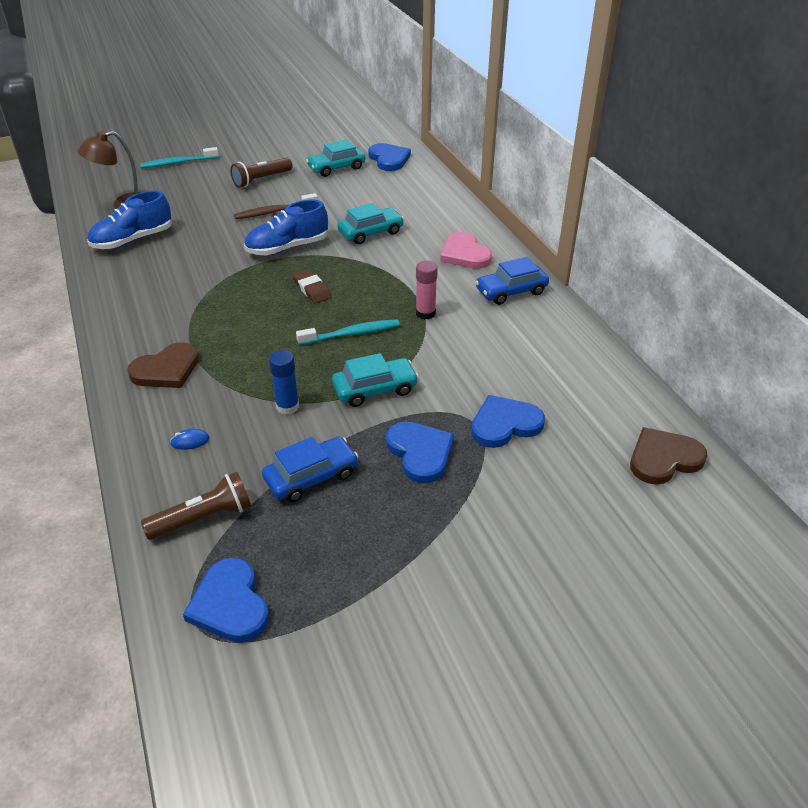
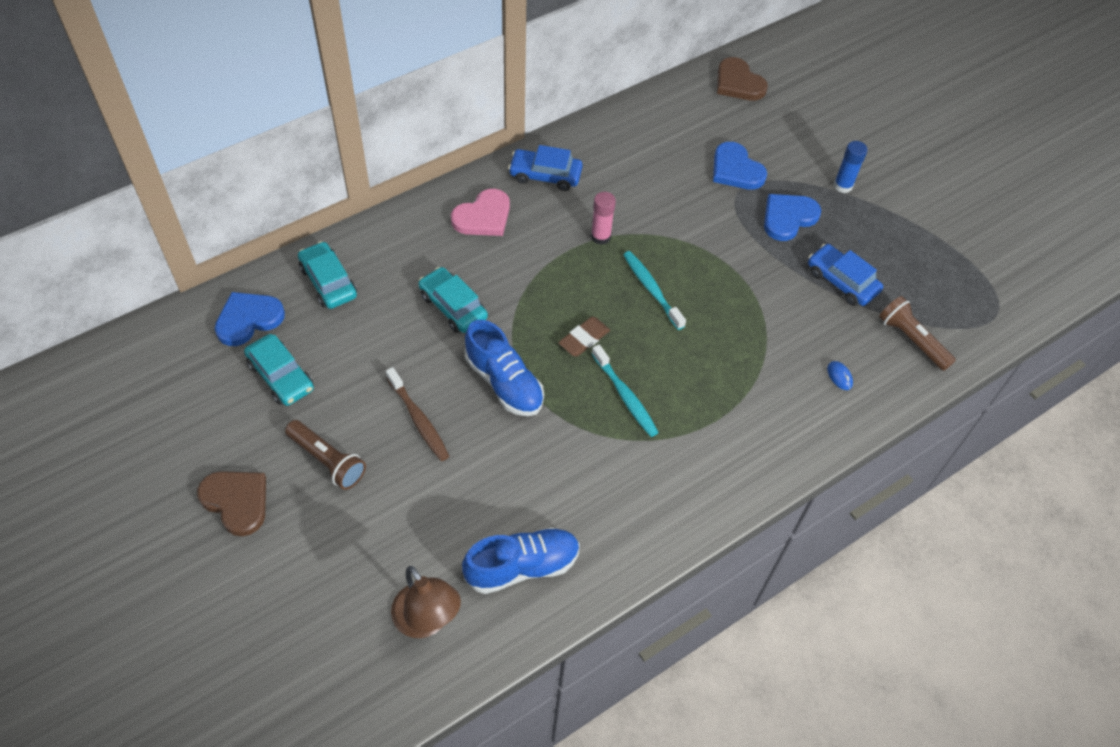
camera: 105 degrees left, 15 degrees up
(133, 240) = (522, 566): blue shoe -> blue shoe turned 60 degrees counterclockwise
(166, 370) = (756, 429): brown heart -> brown heart (236, 501)
(178, 163) = (279, 597): turquoise toothbrush -> turquoise toothbrush (625, 396)
(230, 604) = (972, 302): blue heart -> none
(287, 406) = (770, 316): blue glue stick -> blue glue stick (843, 186)
(375, 389) = (724, 258): turquoise car -> turquoise car (328, 282)
(511, 291) = (545, 175): blue car -> blue car turned 135 degrees clockwise

